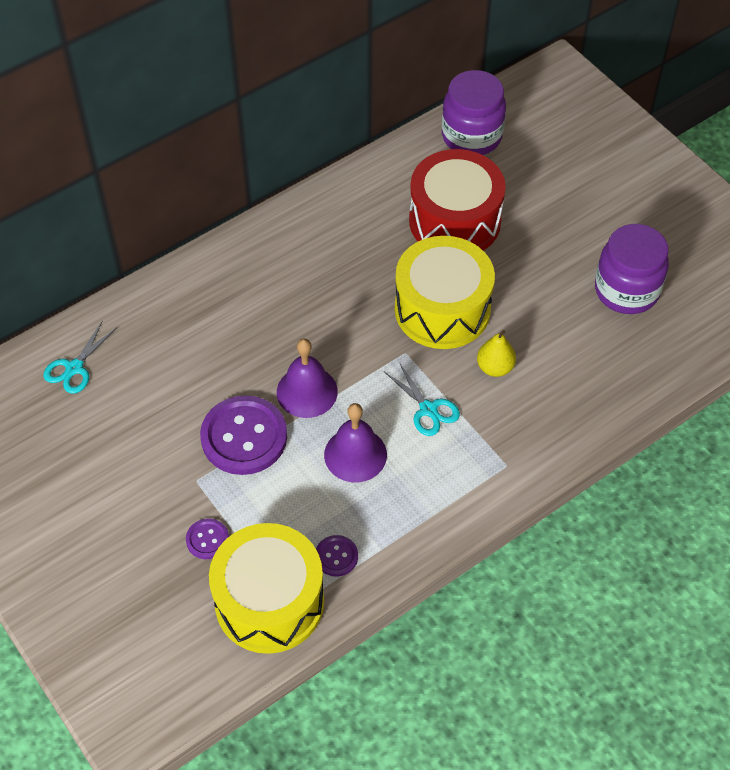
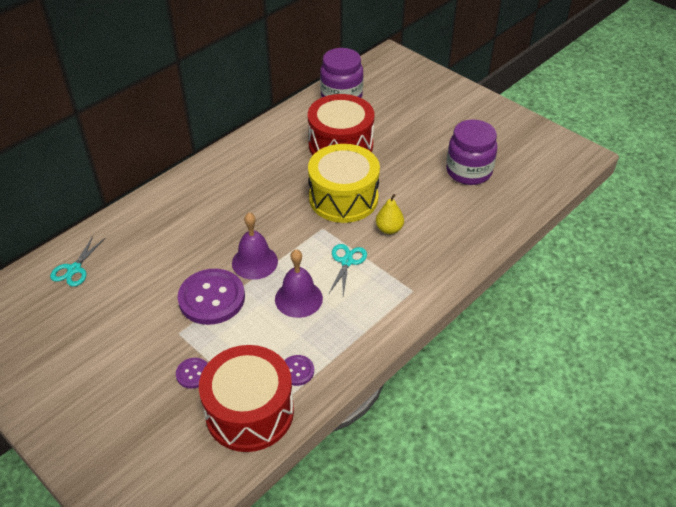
camera: 10 degrees left, 10 degrees down
(269, 602) = (249, 412): yellow drum -> red drum
(428, 409) = (347, 262): turquoise scissors -> turquoise scissors turned 120 degrees counterclockwise

